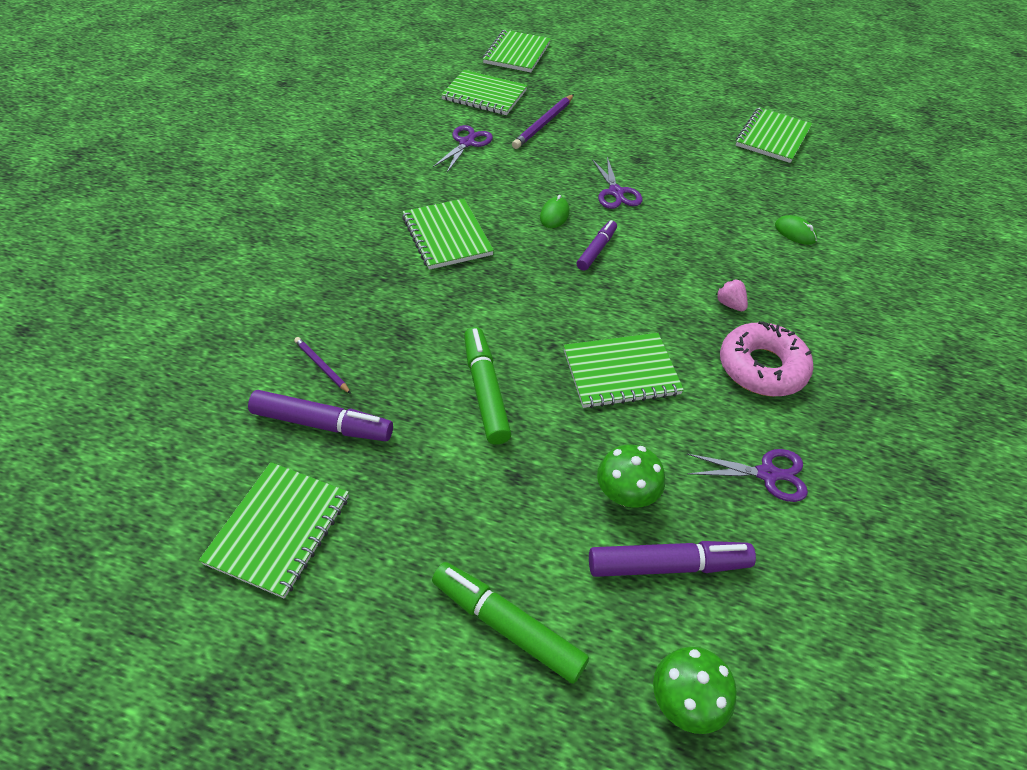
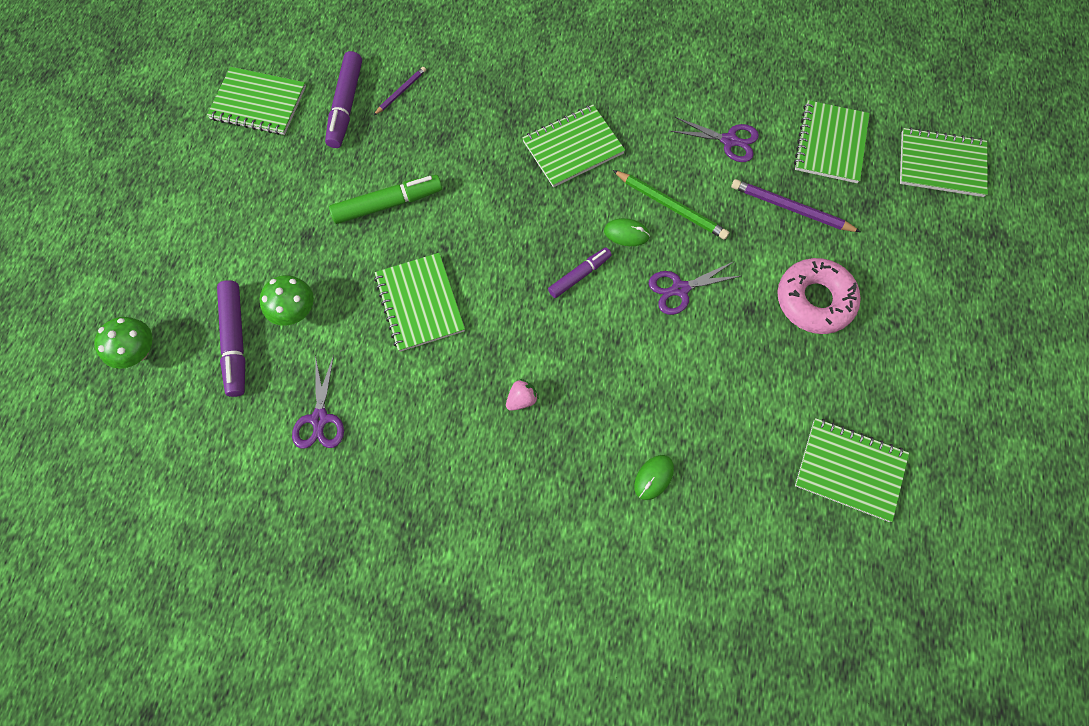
camera: 85 degrees right, 20 degrees up
(507, 625) = (191, 243): green marker -> none
(529, 185) = (670, 206): none -> green pencil
(596, 250) = (579, 275): purple marker -> purple marker turned 60 degrees counterclockwise
(762, 367) = (440, 424): pink donut -> pink donut (814, 300)

